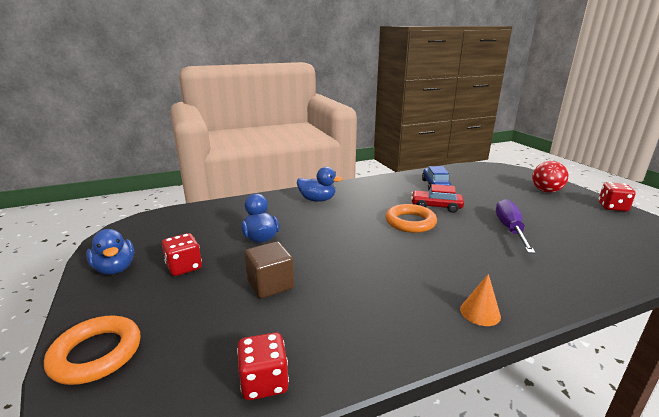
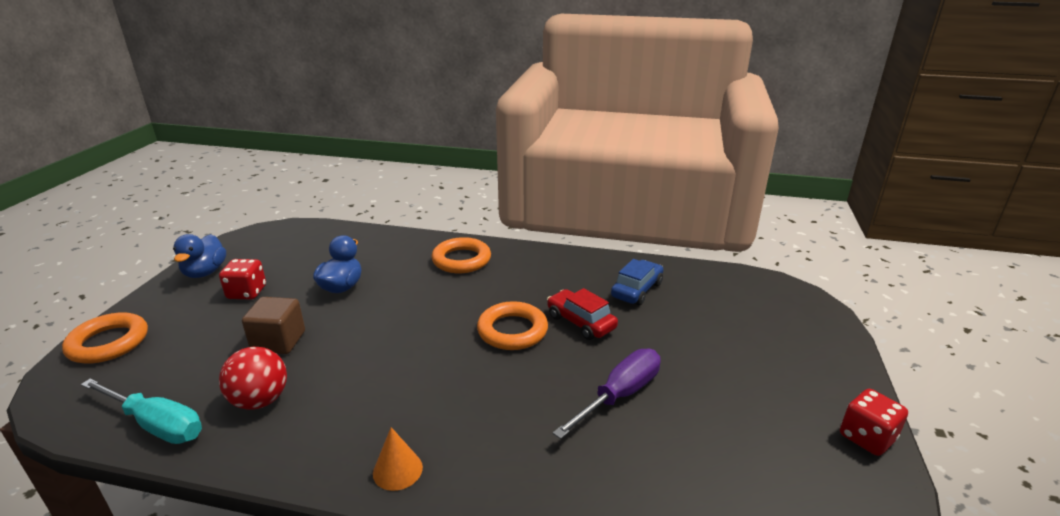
camera: 35 degrees right, 5 degrees up
(264, 382) = (156, 424): red dice -> turquoise screwdriver
(317, 200) = (461, 260): blue duck -> orange ring
(546, 191) = (798, 363): red ball -> red ball (260, 400)

